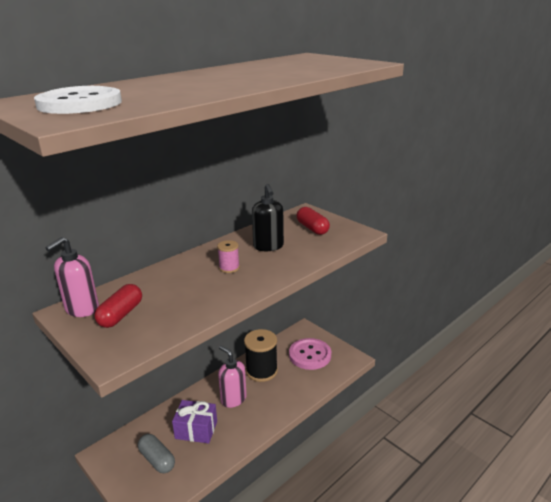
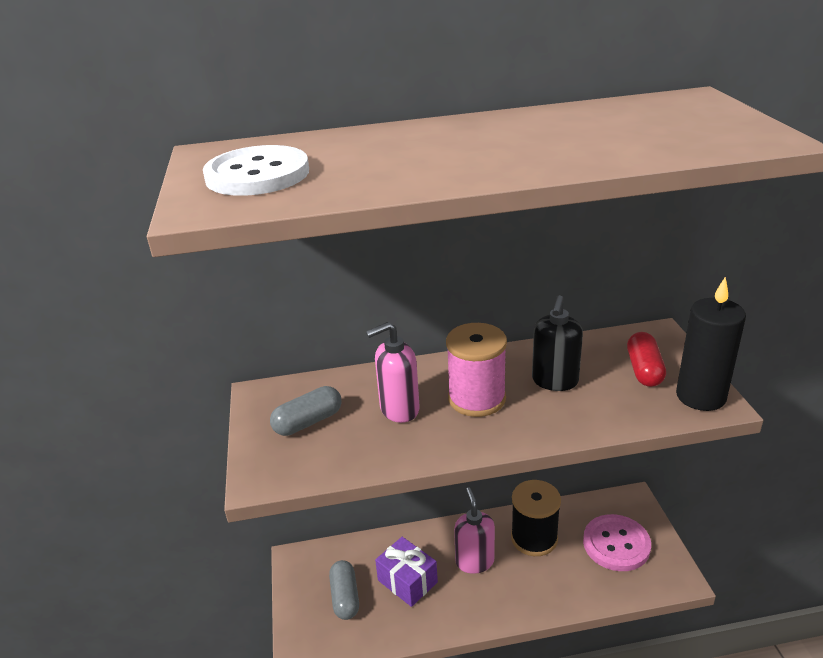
camera: 35 degrees right, 5 degrees up
(81, 309) = (277, 397): pink soap dispenser -> pink soap dispenser (399, 409)
(121, 315) = (308, 422): red capsule -> grey capsule
(229, 268) = (476, 399): pink spool -> pink spool, size x1.95
(350, 232) = (700, 396): none -> black candle

